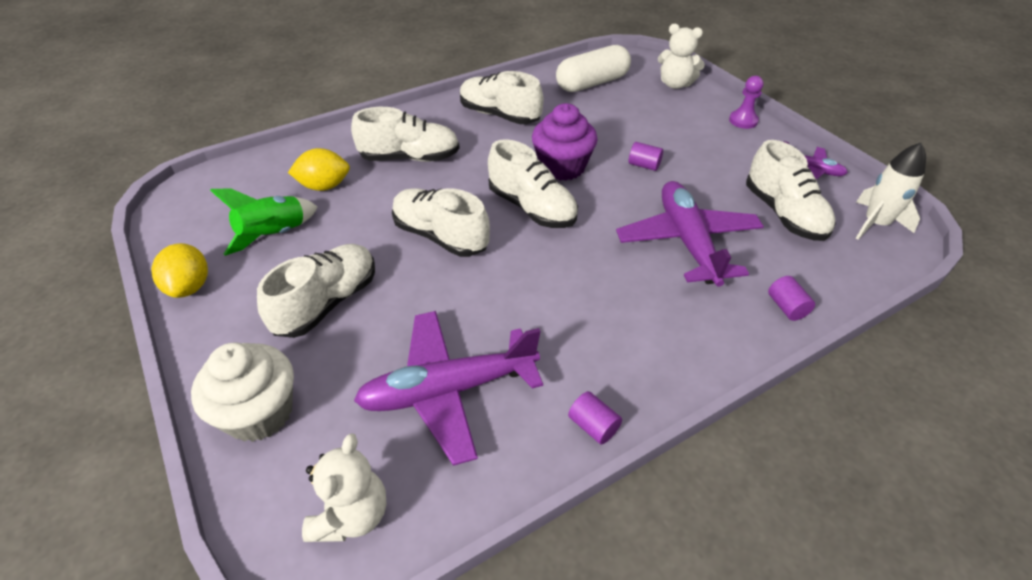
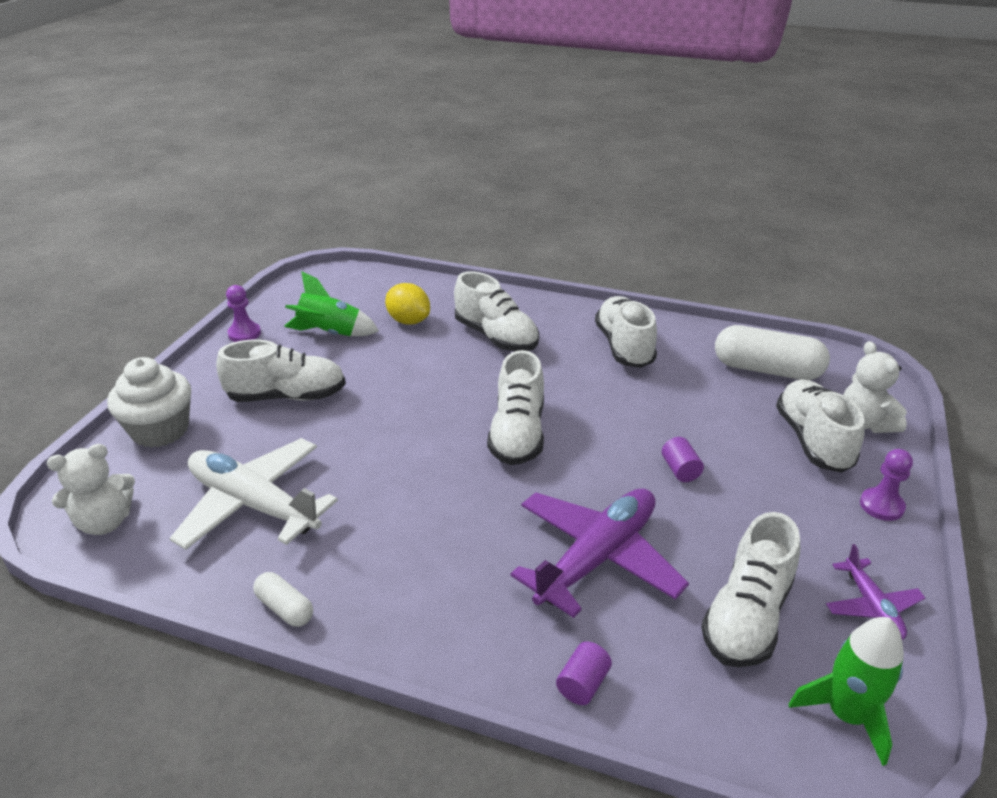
camera: 50 degrees right, 10 degrees down
(189, 287) = (244, 334): yellow lemon -> purple pawn
(440, 236) = (419, 406): white shoe -> white shoe (812, 440)
(448, 390) = (253, 504): purple plane -> white plane
(562, 167) = (601, 421): purple cupcake -> none
(593, 426) = (285, 608): purple cylinder -> white capsule
(875, 224) = (846, 715): white rocket -> green rocket

